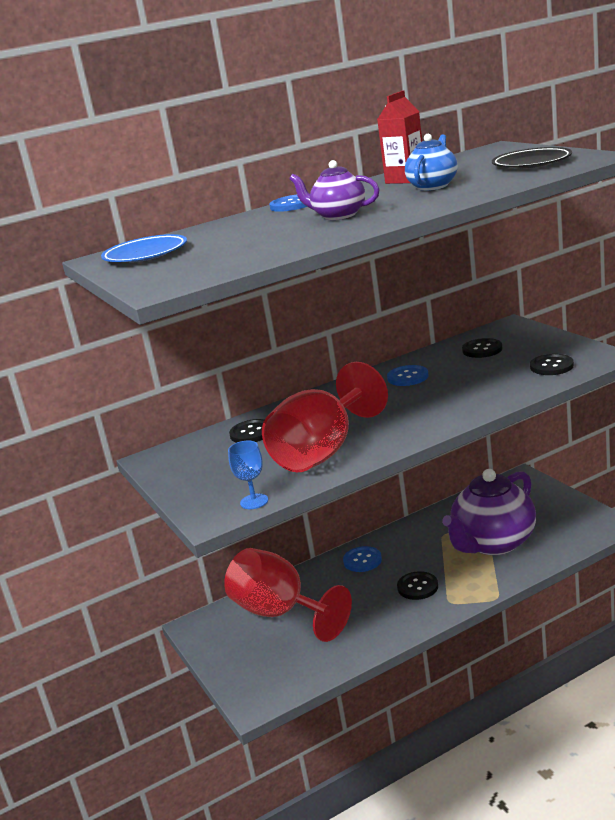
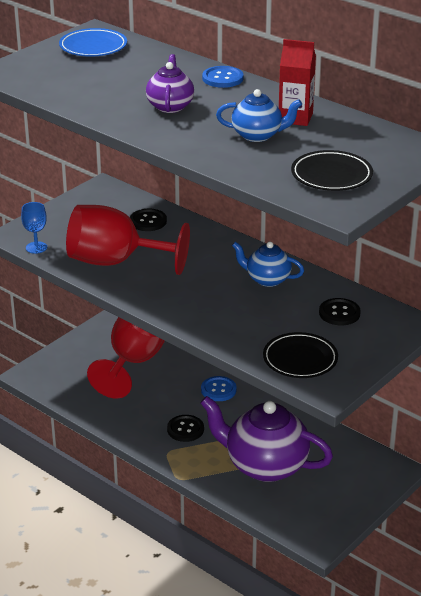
camera: 65 degrees right, 10 degrees up
(408, 377) = (267, 279): blue button -> blue teapot
(551, 366) = (300, 359): black button -> black plate

